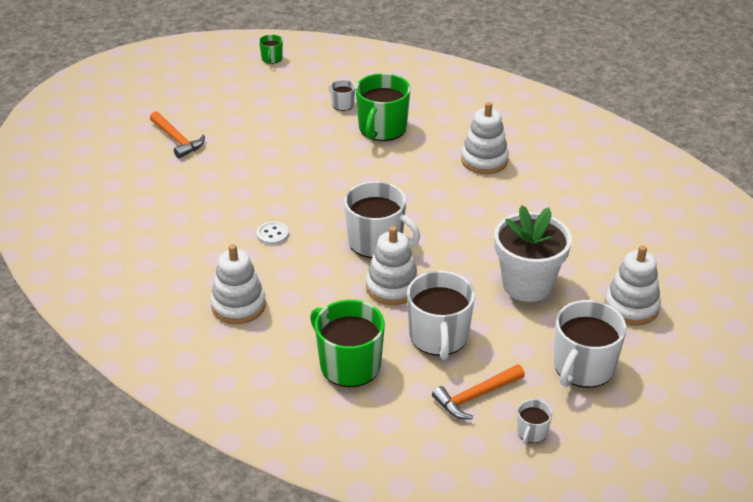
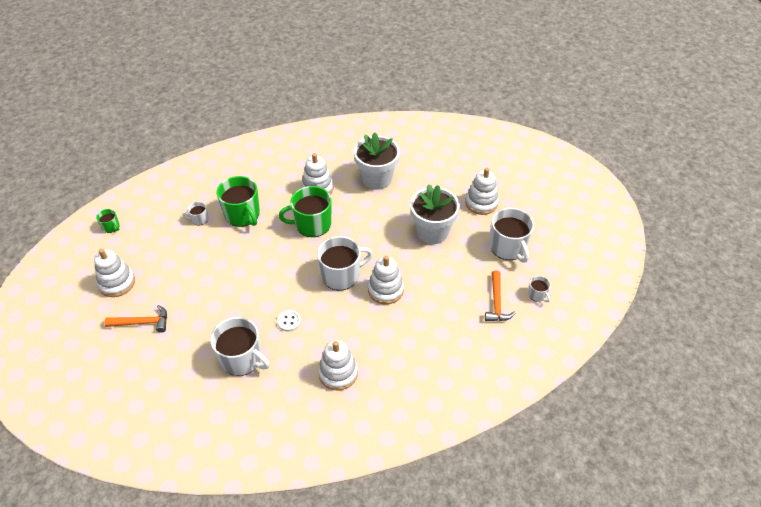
camera: 55 degrees left, 10 degrees up
(208, 99) = (117, 283): none -> white stacking toy
(349, 364) = (431, 345): green mug -> green mug (312, 224)
(439, 337) = (441, 292): white mug -> white mug (242, 359)
(557, 197) = (376, 179): none -> white flower pot

